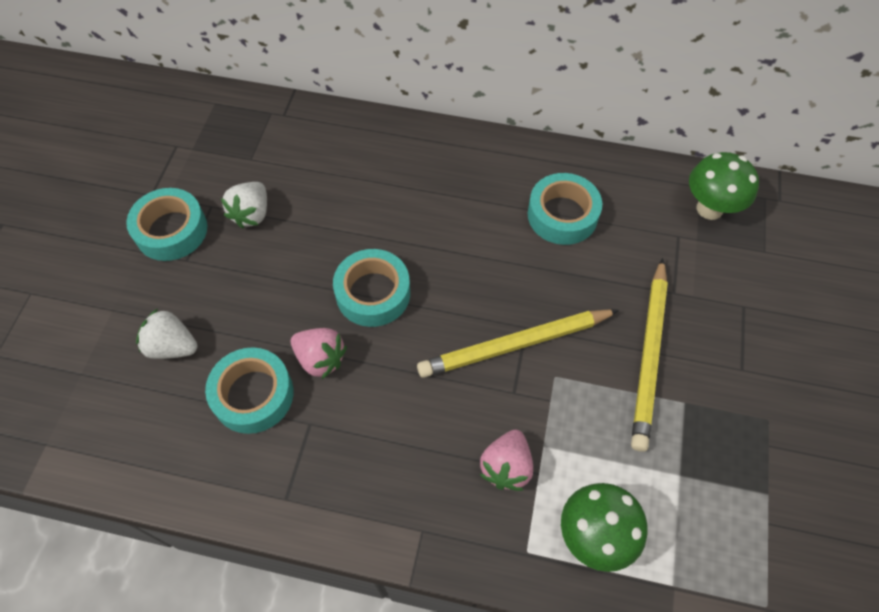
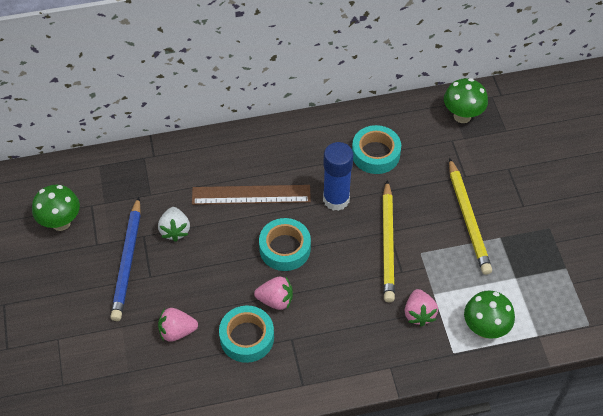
camera: 25 degrees left, 5 degrees down
(129, 153) = (61, 222): none -> green mushroom
(171, 230) = (127, 262): turquoise tape -> blue pencil
(172, 346) = (177, 331): white strawberry -> pink strawberry
(370, 206) = (251, 195): none -> brown ruler
(477, 255) = (336, 199): none -> blue glue stick
(514, 344) = (387, 244): yellow pencil -> yellow pencil turned 45 degrees counterclockwise

